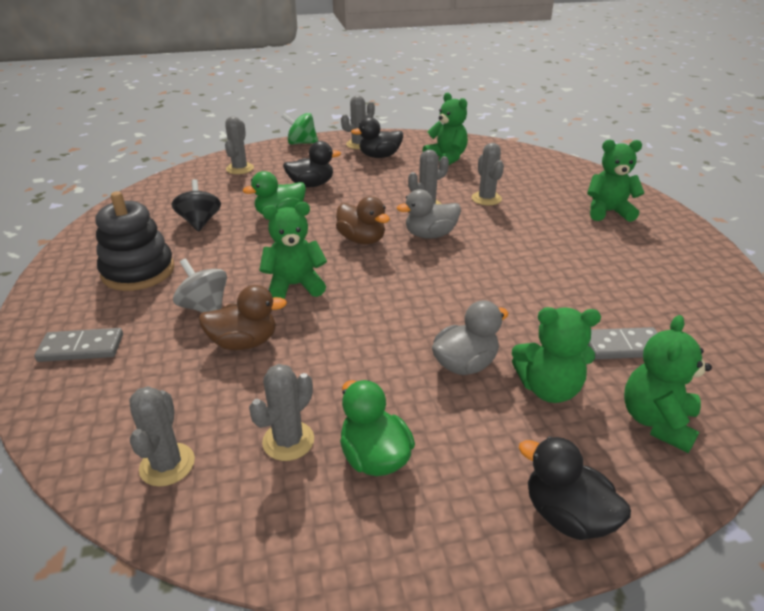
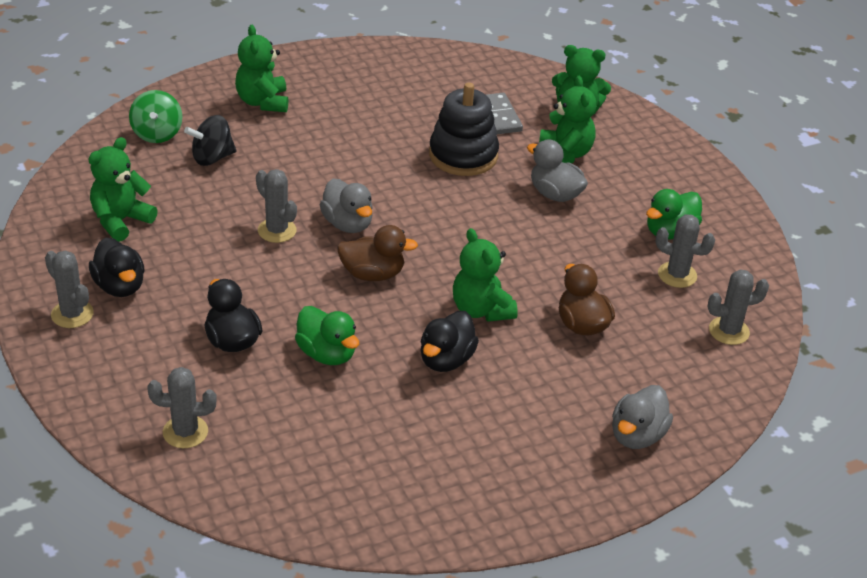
camera: 105 degrees left, 5 degrees up
(81, 348) = (637, 435): grey domino -> grey duck
(138, 271) = (497, 444): black stacking toy -> black stacking toy (463, 155)
(200, 222) = (367, 426): black spinning top -> black spinning top (212, 158)
(205, 307) = (541, 367): grey spinning top -> none
(301, 143) = (69, 381): green spinning top -> green spinning top (157, 133)
(362, 240) = (372, 274): brown duck -> brown duck turned 60 degrees clockwise
(486, 198) = (246, 185): grey cactus -> none
(566, 515) = (673, 153): black duck -> black duck (446, 360)

